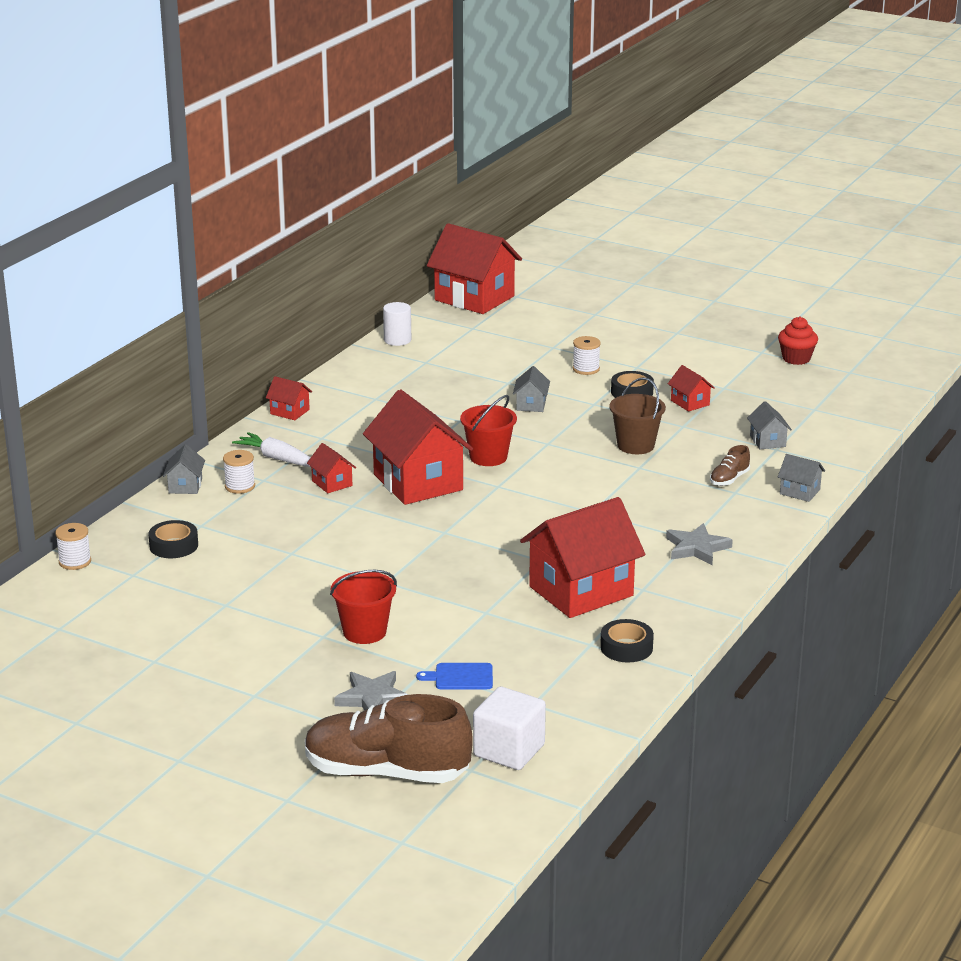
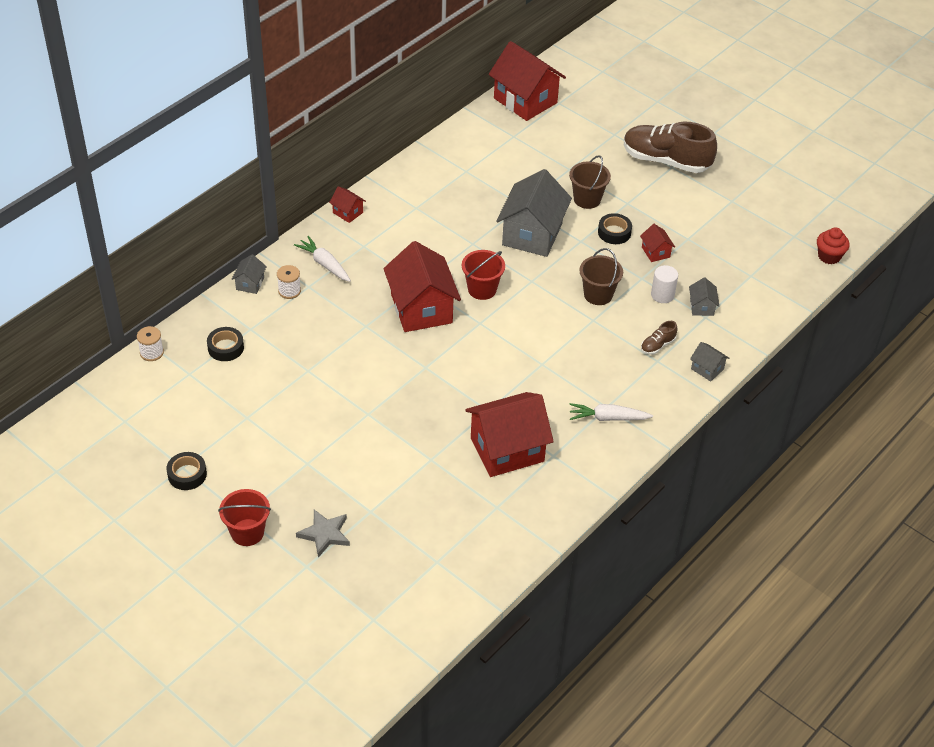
camera: 10 degrees right, 20 degrees up
(332, 483) = (357, 299): red house -> none
(364, 632) = (338, 464): red bucket -> red bucket (247, 532)
(386, 772) = (314, 611): brown shoe -> brown shoe (666, 161)
(397, 340) = (451, 141): white cylinder -> white cylinder (662, 295)
(460, 677) = (393, 524): blue cutting board -> none
(509, 750) = (406, 606): white cube -> none
(531, 405) = (532, 234): grey house -> grey house, size x2.26
(586, 369) = (587, 199): white spool -> brown bucket
(626, 647) = (522, 516): black tape -> black tape (187, 474)
(697, 548) = (608, 418): grey star -> white carrot
(796, 359) = (756, 213): red cupcake -> red cupcake (829, 256)

